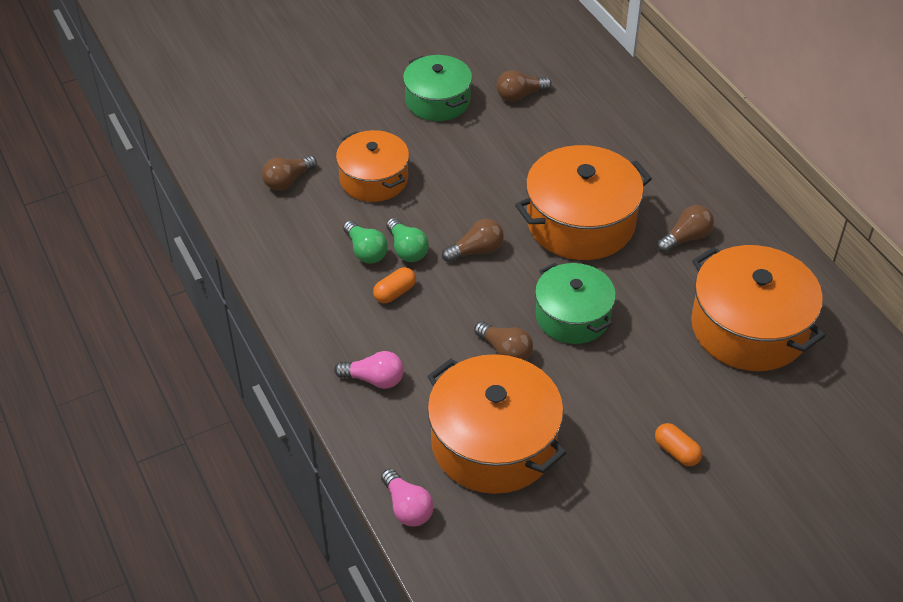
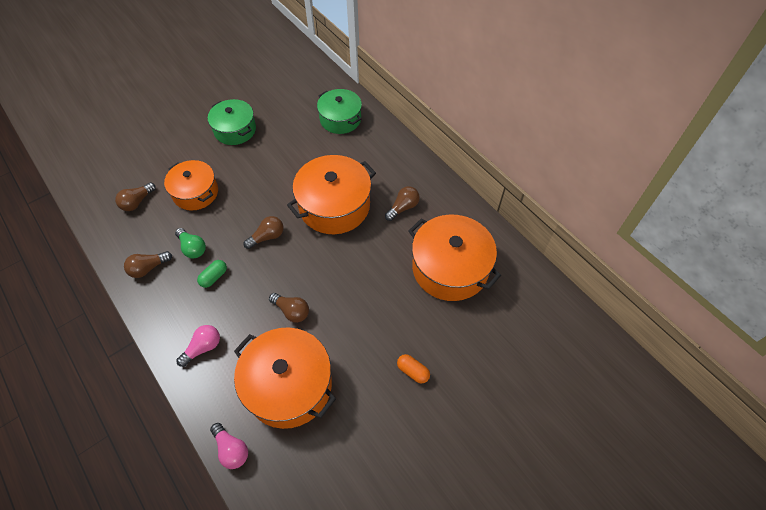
camera: 10 degrees left, 10 degrees up
(374, 379) = (203, 348): pink light bulb -> pink light bulb turned 45 degrees counterclockwise
(395, 293) = (214, 277): orange capsule -> green capsule
(407, 249) = (220, 242): green light bulb -> none
(520, 95) = (288, 119): brown light bulb -> brown light bulb (148, 268)
(573, 316) = (335, 277): green pot -> green pot (340, 119)

